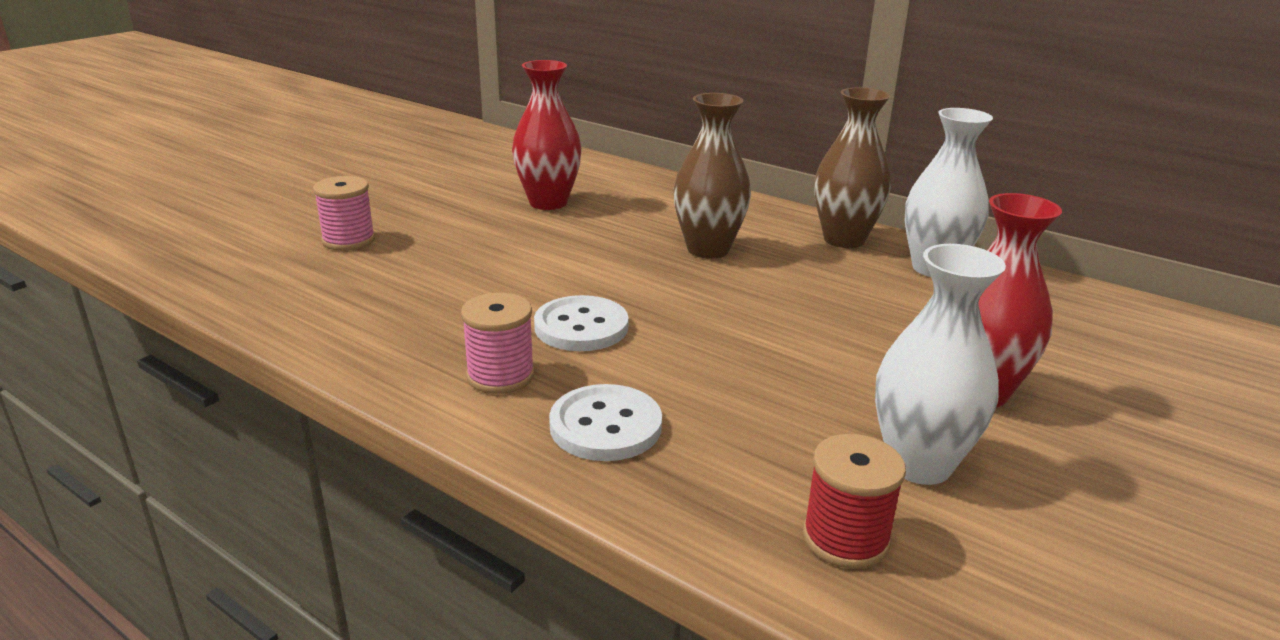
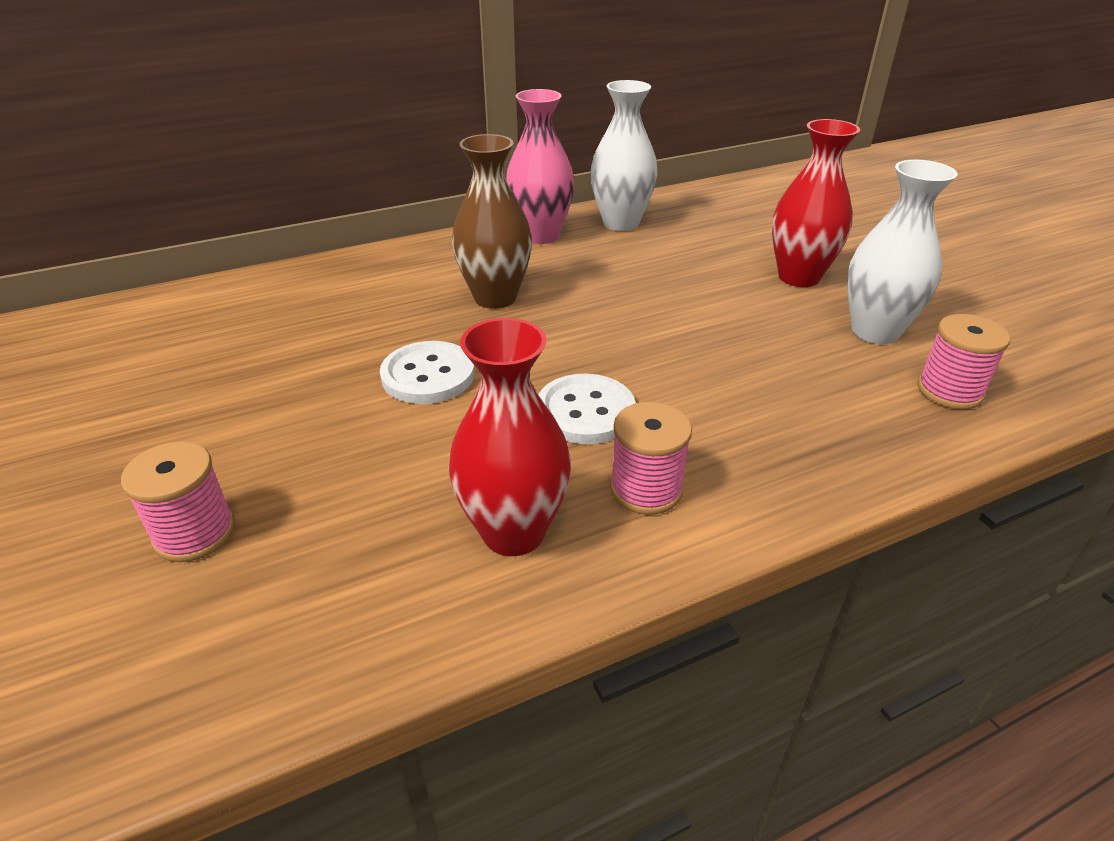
camera: 60 degrees left, 10 degrees up
(548, 203) = (281, 349): red vase -> red vase (513, 532)
(605, 426) = (767, 450): white button -> white button (428, 375)
(844, 239) = (540, 235): brown vase -> pink vase
(845, 538) = (949, 391): red spool -> pink spool

